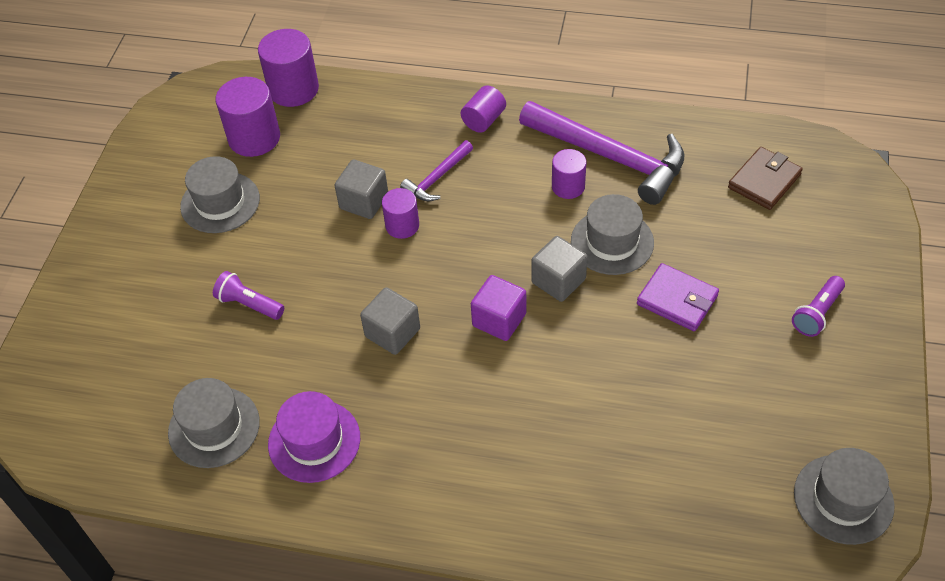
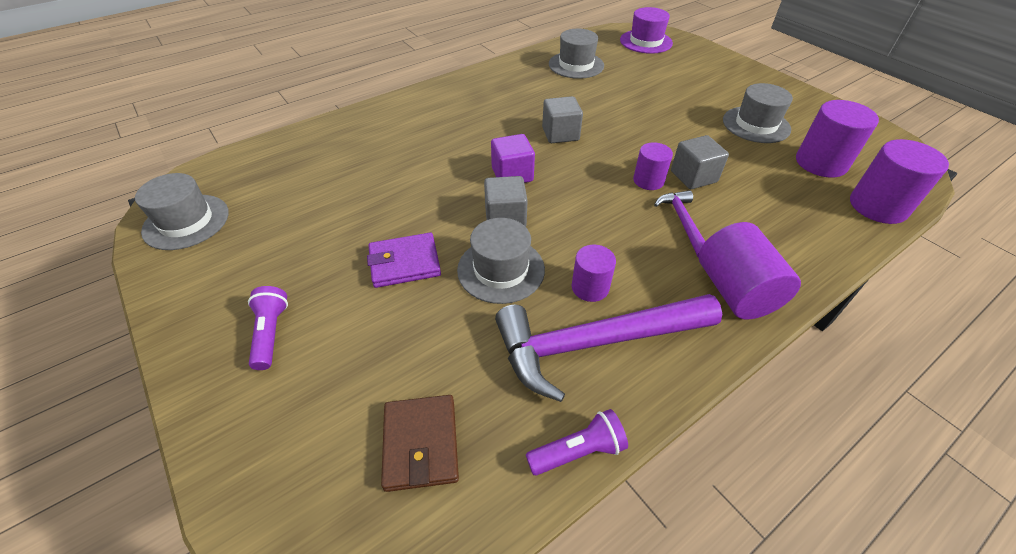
camera: 130 degrees right, 5 degrees down
(249, 304) = (648, 101): purple flashlight -> purple flashlight (578, 451)
(314, 441) = (526, 84): purple hat -> purple hat (646, 42)
(483, 120) = (735, 291): purple cylinder -> purple cylinder, size x1.65

